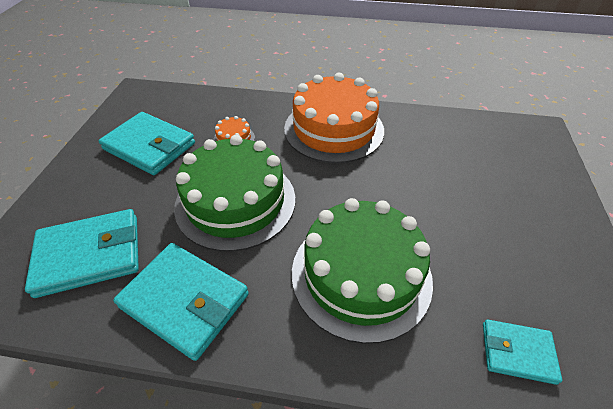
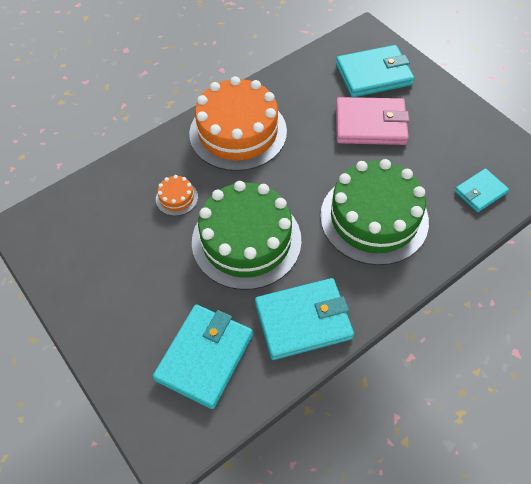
camera: 45 degrees left, 10 degrees up
(149, 146) = (119, 258): turquoise wallet -> turquoise wallet (373, 74)
(457, 197) = (370, 124): none -> pink wallet

